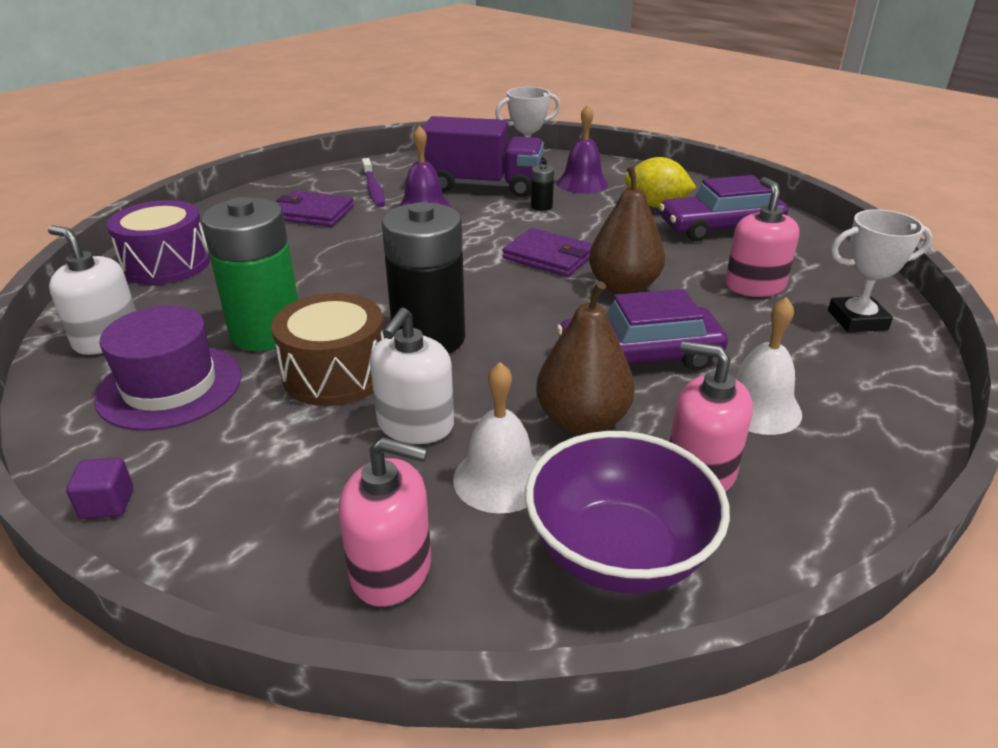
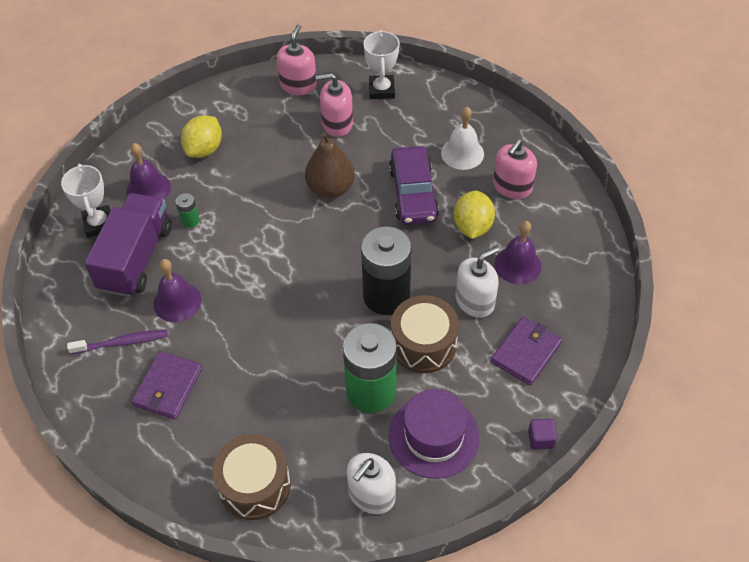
camera: 85 degrees left, 20 degrees up
(166, 264) = (255, 485): purple drum -> brown drum
(391, 569) = (578, 307): pink soap dispenser -> pink soap dispenser (298, 85)
(415, 425) = (475, 301): white soap dispenser -> white soap dispenser turned 60 degrees counterclockwise
(499, 479) = (518, 265): white bell -> purple bell
(541, 206) = (190, 220): black battery -> green battery
(549, 257) = (281, 224): purple wallet -> purple wallet (526, 352)
(582, 421) = (472, 226): brown pear -> yellow lemon
(618, 553) = (564, 225): purple bowl -> none
(720, 227) = (250, 121): purple car -> none

